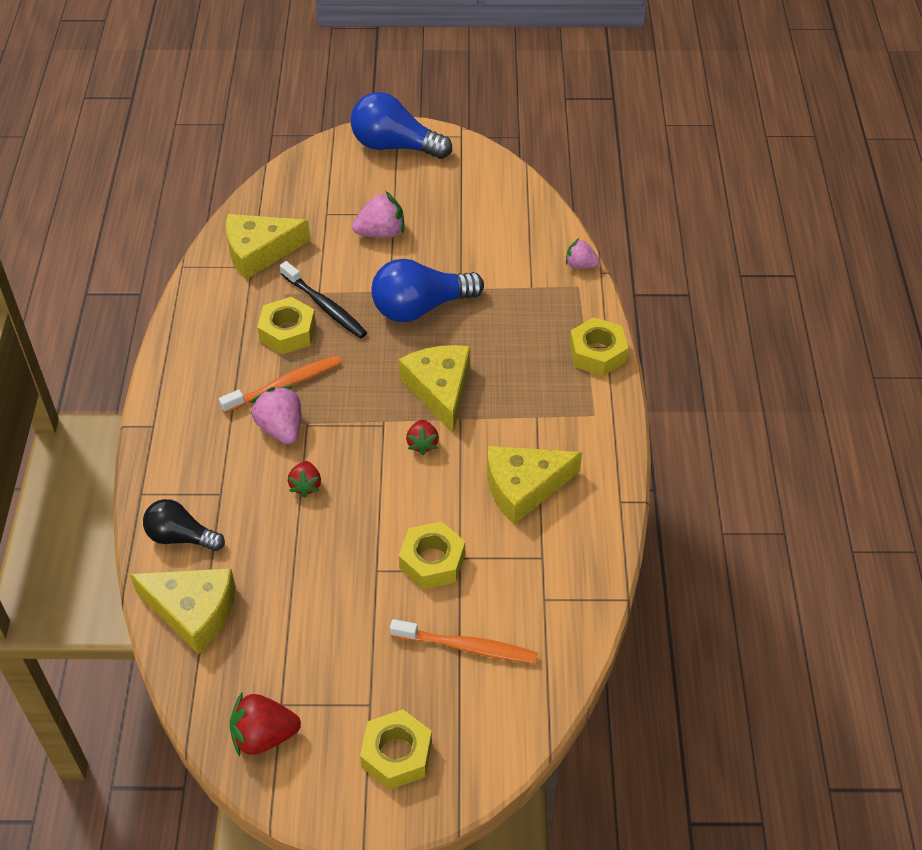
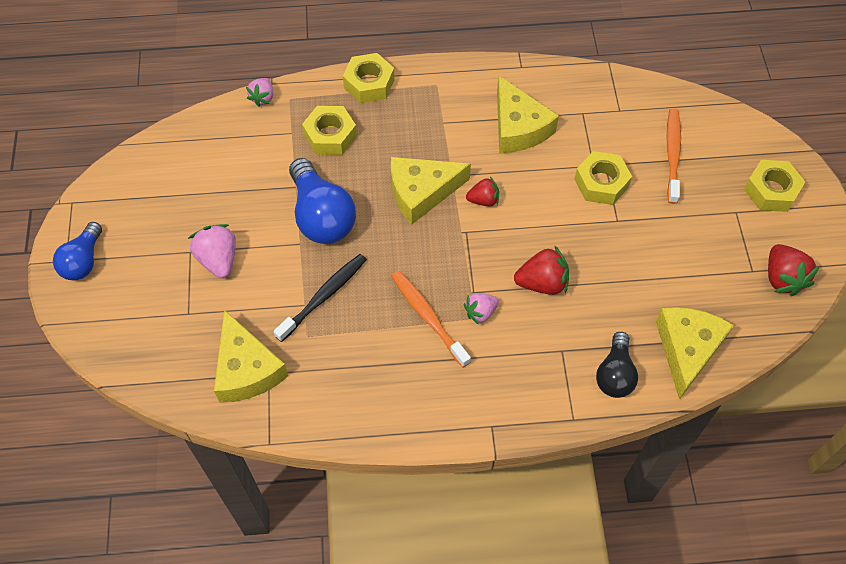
camera: 95 degrees left, 10 degrees up
(281, 428) = (480, 312): pink strawberry -> pink strawberry, size x0.64
(287, 332) = (360, 325): yellow nut -> yellow nut (330, 135)
(306, 486) = (542, 283): red strawberry -> red strawberry, size x1.56
(394, 146) = (83, 261): blue light bulb -> blue light bulb, size x0.63

